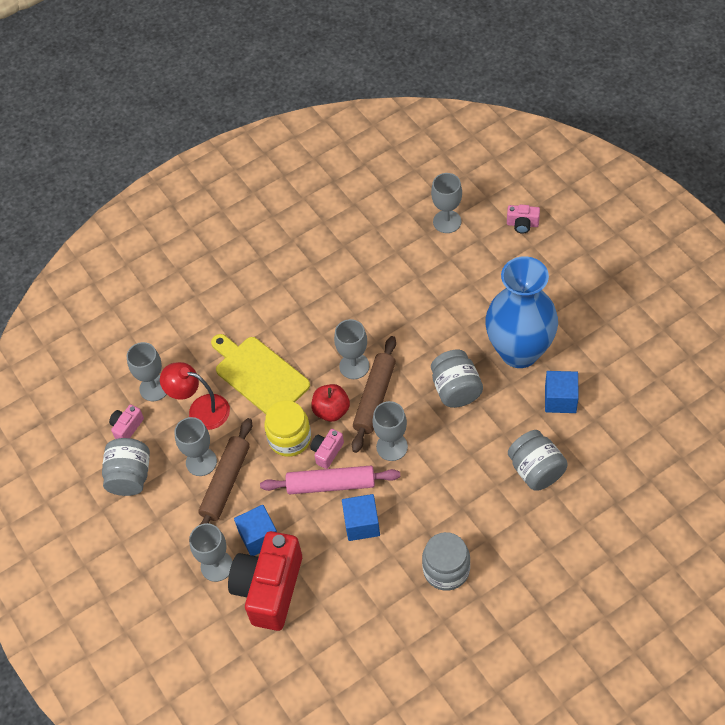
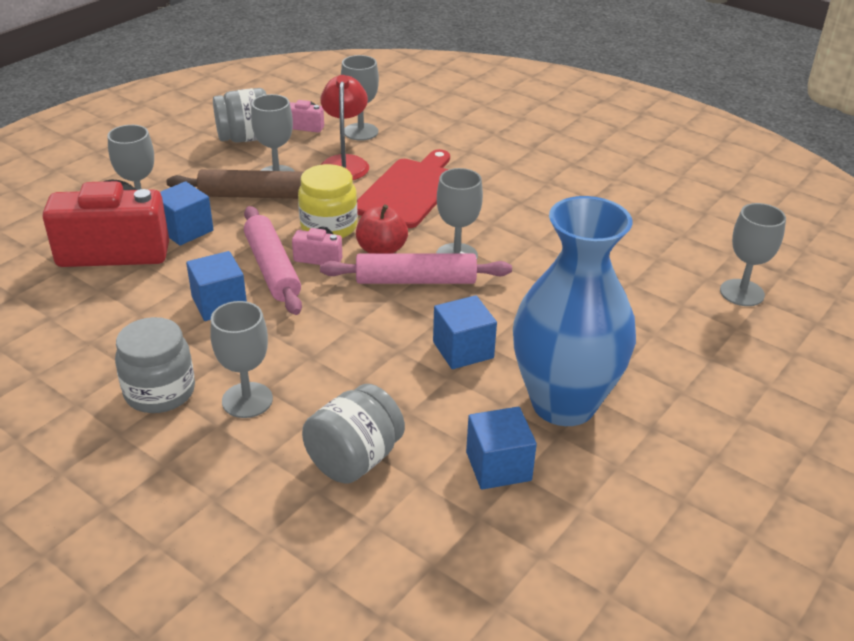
camera: 65 degrees right, 20 degrees down
(259, 375) = (409, 191): yellow cutting board -> red cutting board
(375, 398) = (416, 280): brown rolling pin -> pink rolling pin
(392, 447) = (345, 308): grey goblet -> grey goblet (247, 400)
(456, 389) = (463, 350): grey jar -> blue cube
(522, 224) = (799, 367): pink camera -> none

